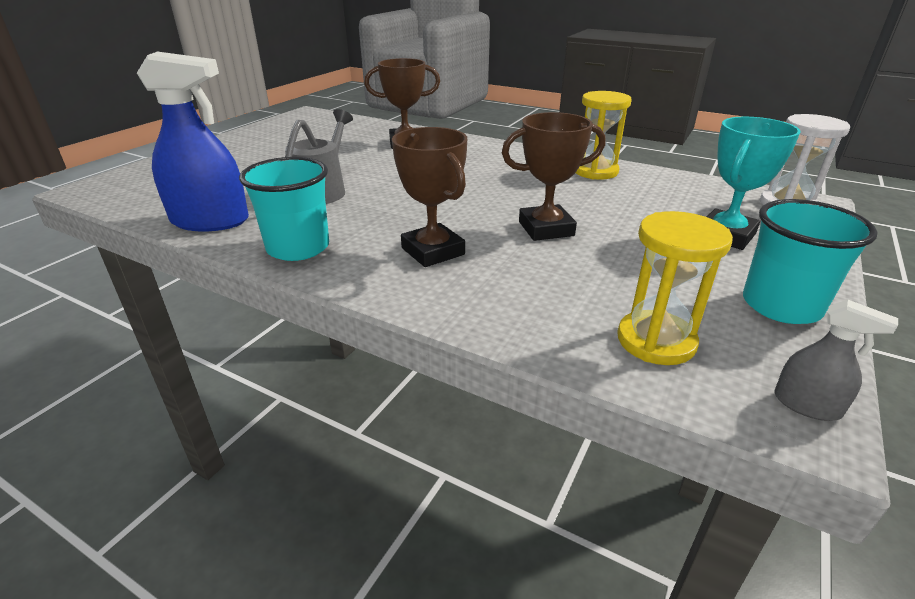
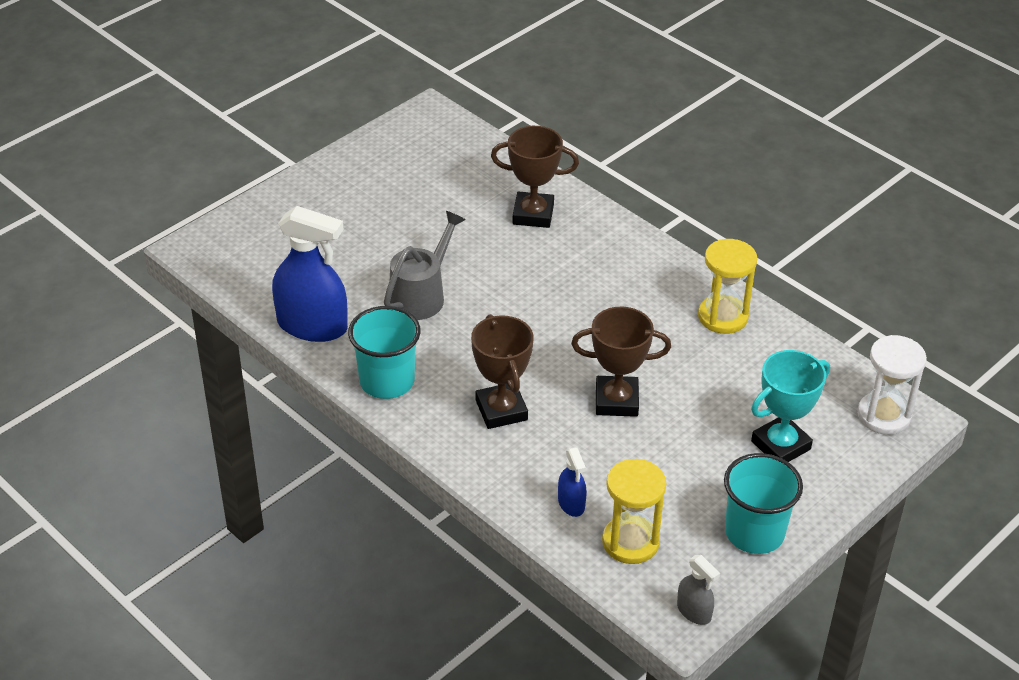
camera: 15 degrees right, 10 degrees up
(557, 316) = (571, 503): none -> blue spray bottle

